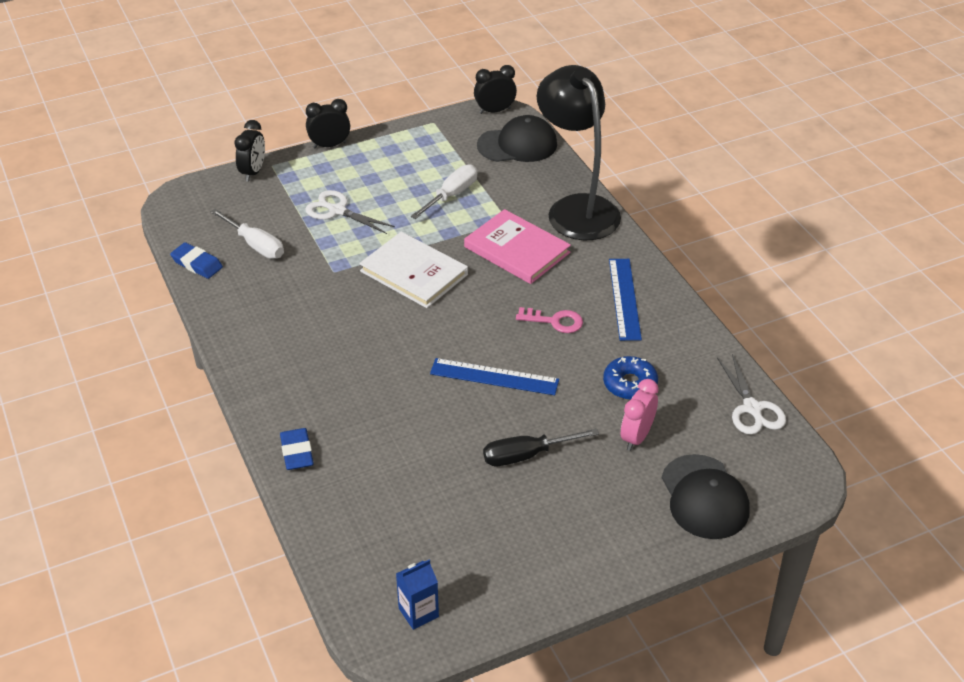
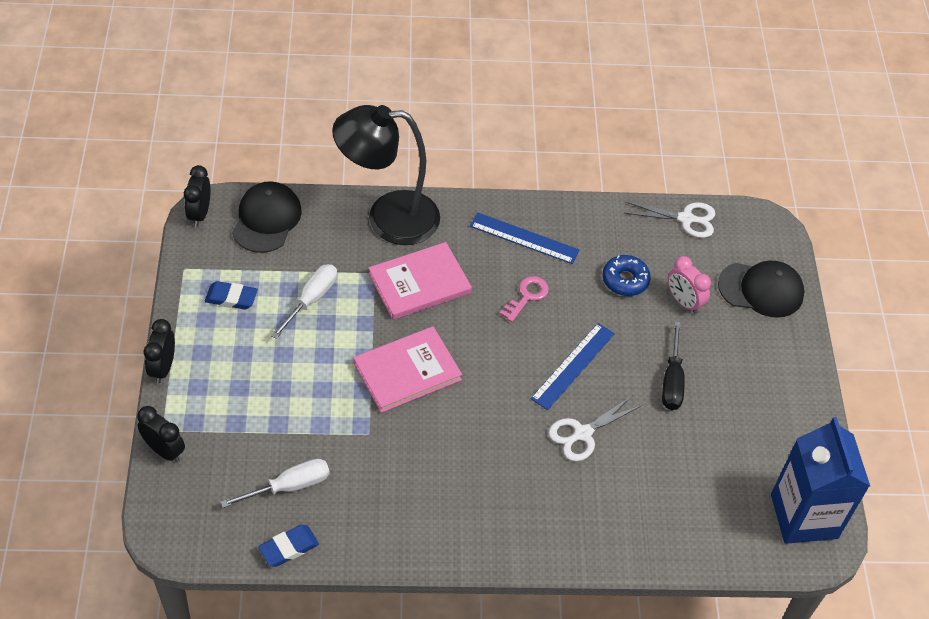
camera: 70 degrees left, 10 degrees up
(296, 452) = (596, 544): blue eraser -> blue eraser (231, 298)
(337, 211) = (277, 399): white scissors -> white scissors (583, 433)
(413, 273) = (407, 372): white book -> pink book
(418, 612) = (804, 516): blue carton -> blue carton, size x2.24
(451, 195) = (311, 300): white screwdriver -> white screwdriver turned 60 degrees clockwise

